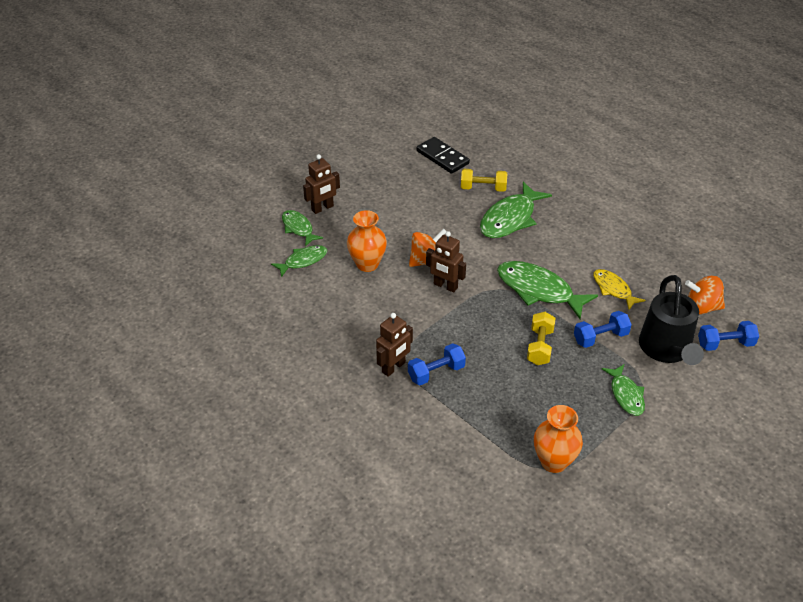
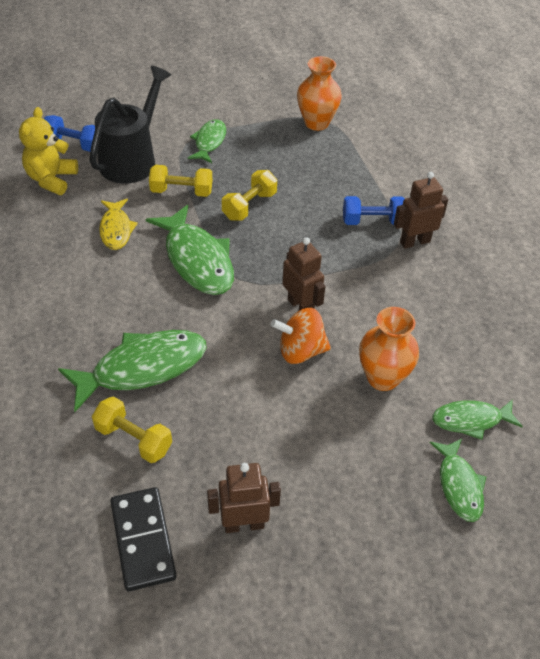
camera: 155 degrees left, 5 degrees up
(322, 208) = (405, 511): brown robot -> brown robot (244, 524)
(600, 337) = (181, 191): blue dumbbell -> yellow dumbbell
(701, 307) = (51, 179): orange spinning top -> yellow teddy bear

